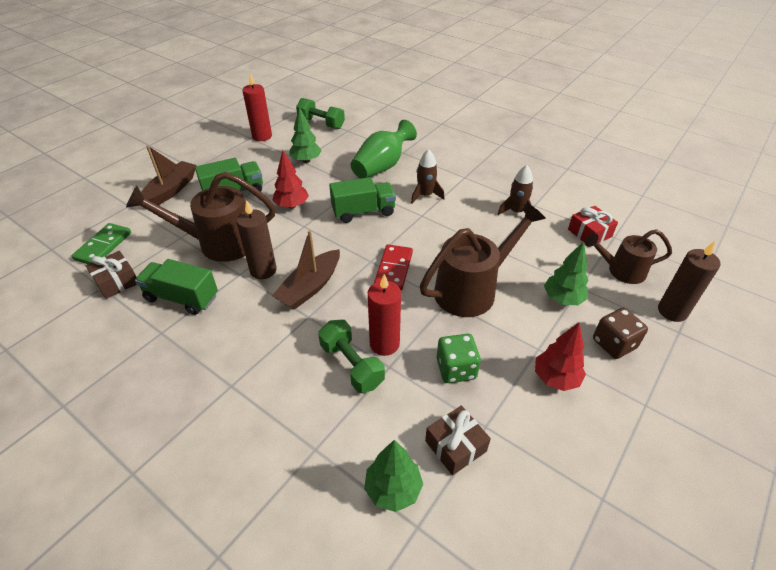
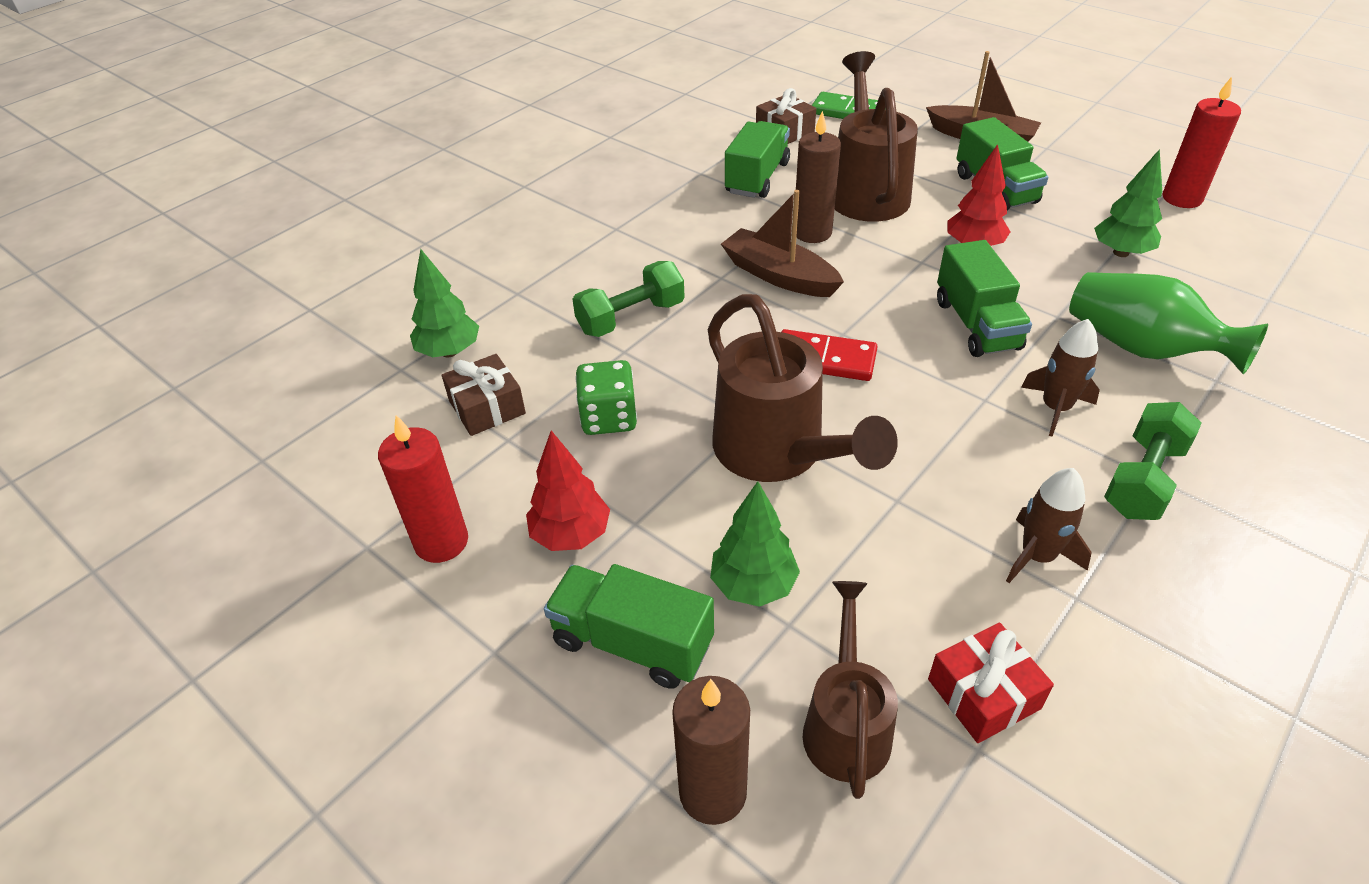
camera: 95 degrees right, 0 degrees up
(321, 123) = (1277, 263): green dumbbell -> green dumbbell (1143, 479)
(384, 344) = (664, 347): red candle -> red candle (441, 542)
(614, 344) = (632, 642): brown dice -> green truck

